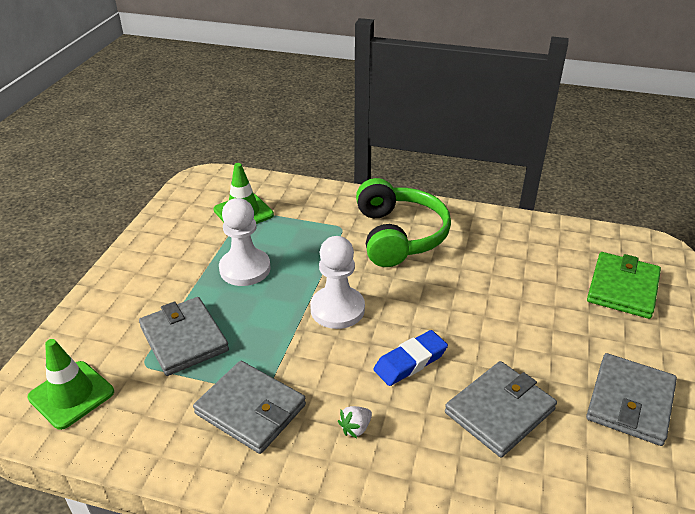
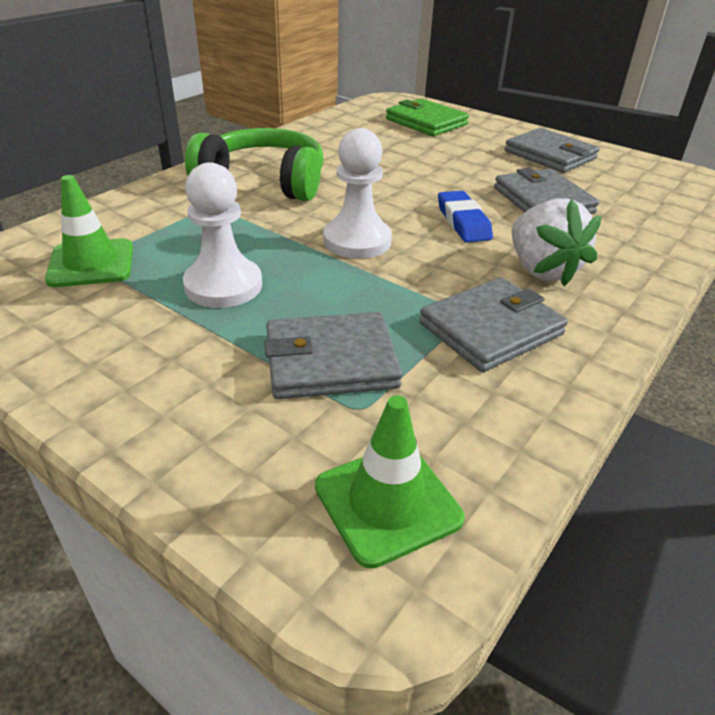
camera: 70 degrees left, 0 degrees up
(355, 428) = (542, 270): white strawberry -> white strawberry, size x2.35

